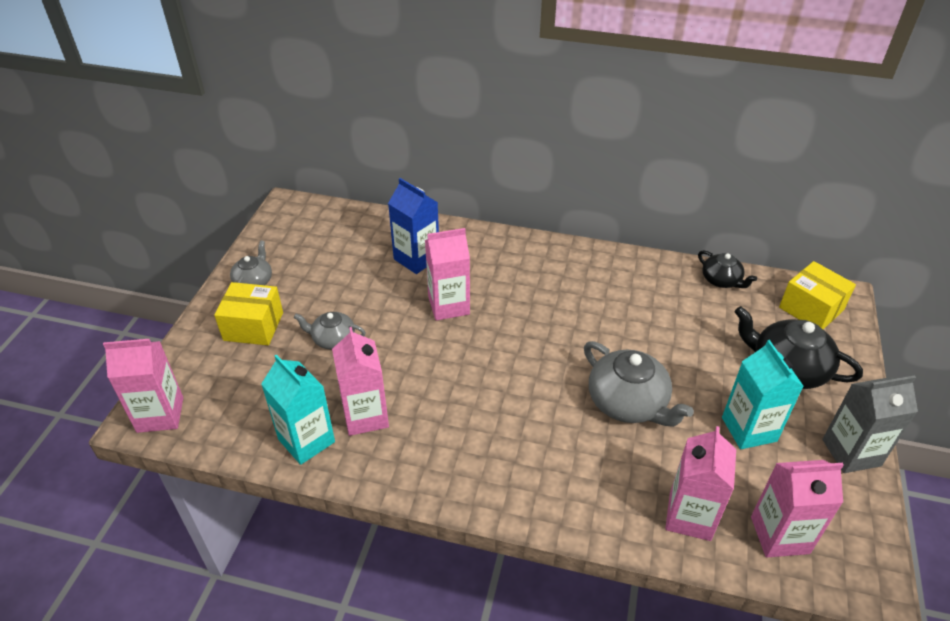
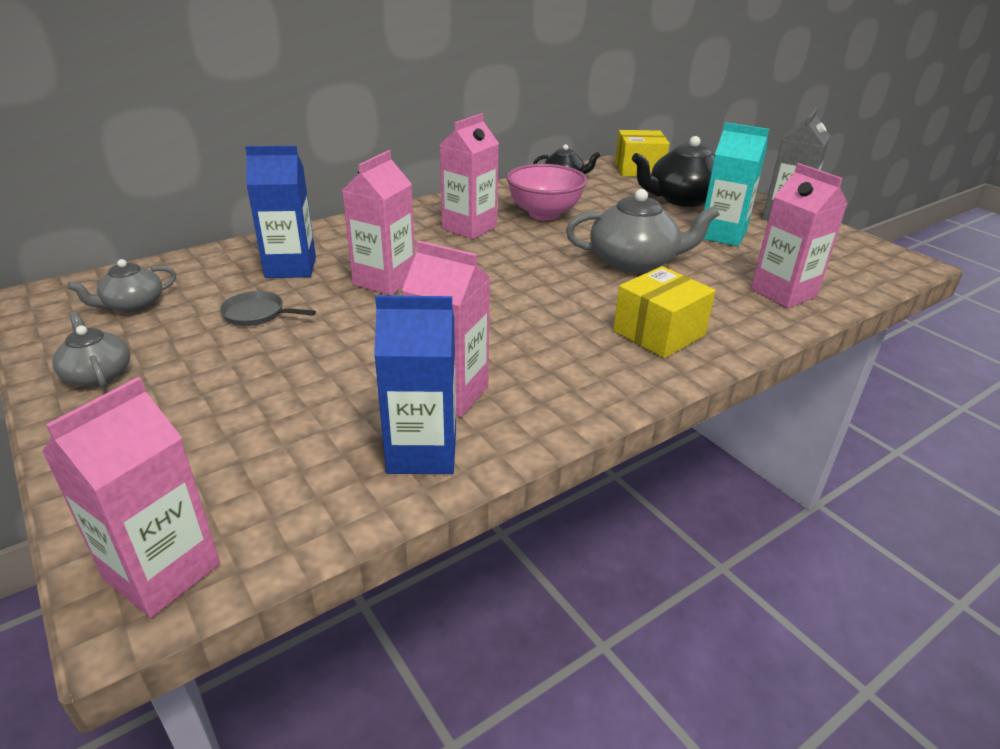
camera: 50 degrees left, 10 degrees down
(253, 326) = (169, 408): yellow box -> yellow box (659, 333)
(306, 440) = (422, 452): turquoise carton -> blue carton
(333, 339) = (301, 363): grey teapot -> grey teapot (133, 305)
(357, 286) = (257, 314): none -> grey pan
(640, 310) = (544, 214): none -> pink bowl
(779, 535) = (835, 271): pink carton -> pink carton (469, 228)

